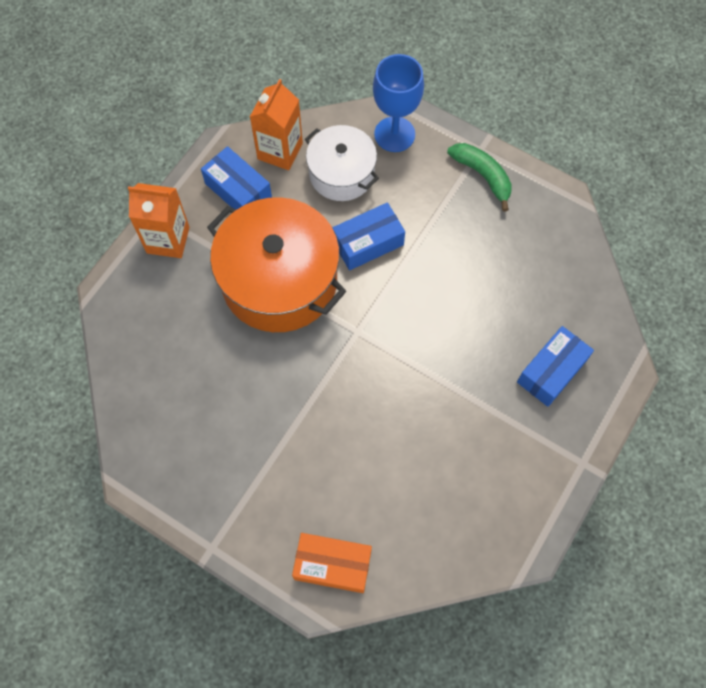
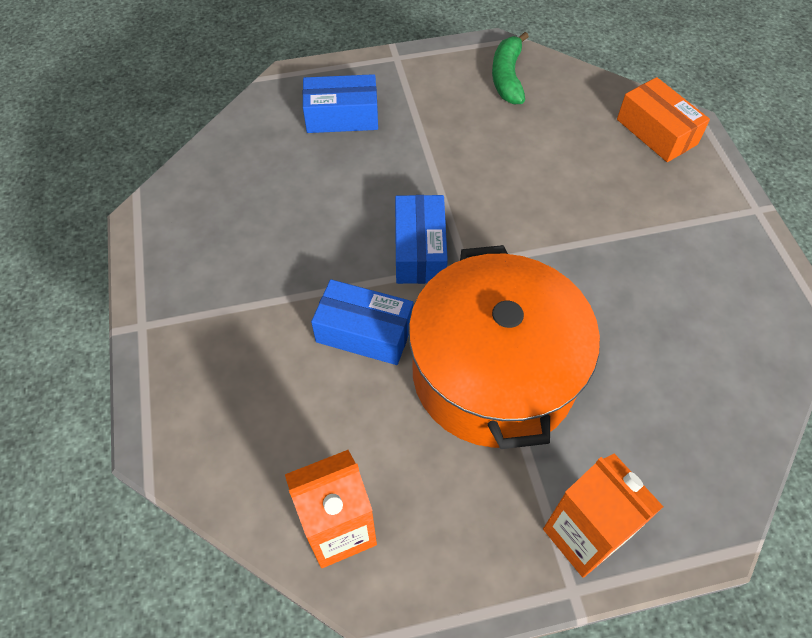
camera: 135 degrees left, 10 degrees down
(238, 190) = (440, 522): blue box -> blue box (420, 250)
(341, 173) = (304, 431): white pot -> none
(394, 134) = (195, 423): blue goblet -> none
(482, 176) = (178, 298): green banana -> green banana (507, 77)

